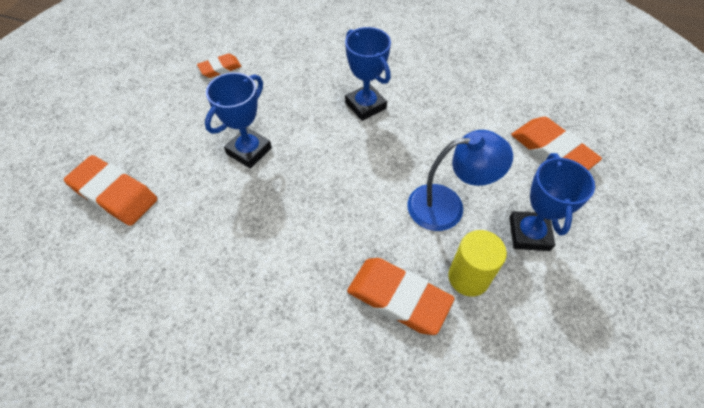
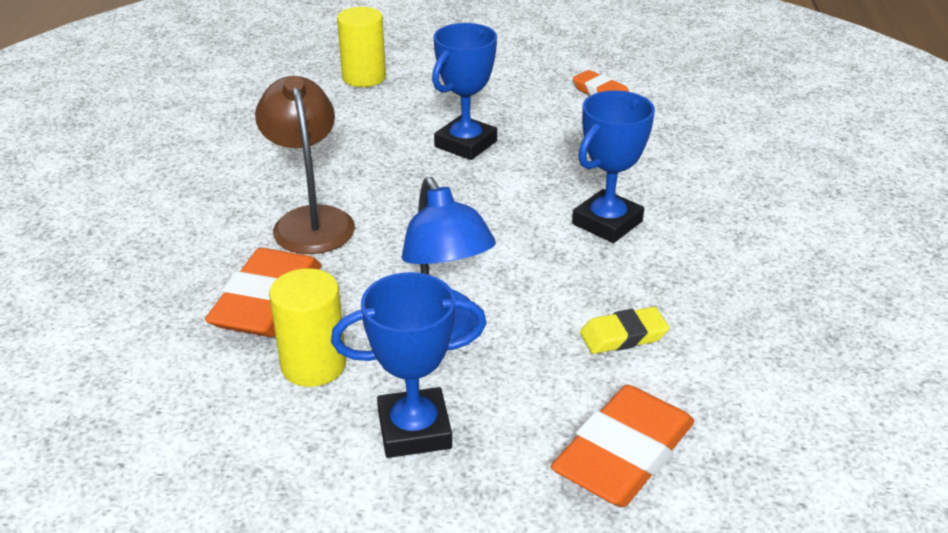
camera: 75 degrees right, 20 degrees down
(114, 194) = (364, 77): orange eraser -> yellow cylinder
(249, 151) = (465, 144): blue trophy -> blue trophy turned 75 degrees counterclockwise
(309, 259) = (311, 220): none -> brown lamp
(466, 127) = (623, 336): none -> yellow eraser

